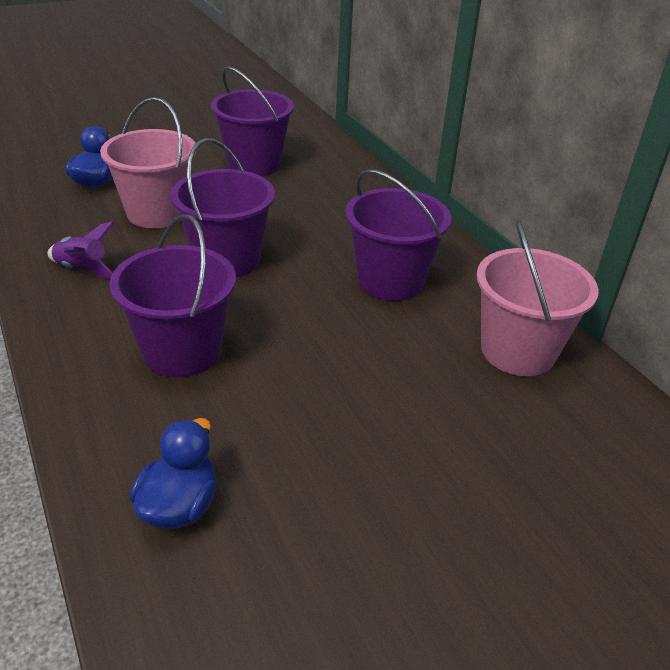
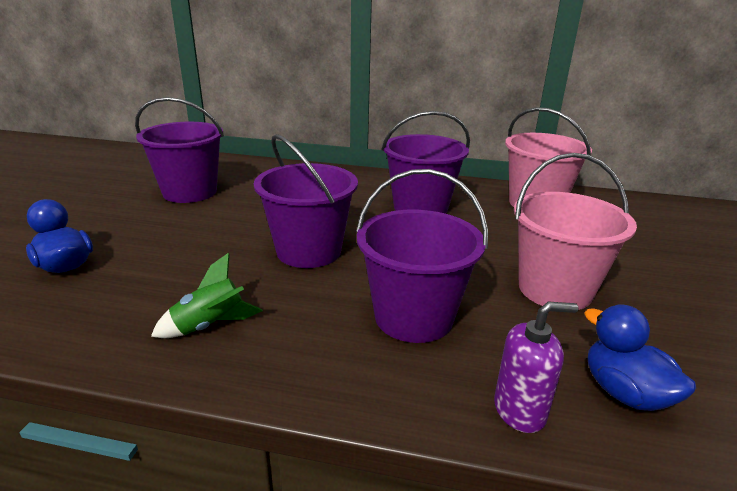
camera: 50 degrees left, 10 degrees down
(82, 269) = (210, 326): purple rocket -> green rocket
(105, 448) = (520, 410): none -> purple soap dispenser
(157, 213) = (182, 255): pink bucket -> pink bucket (555, 289)

